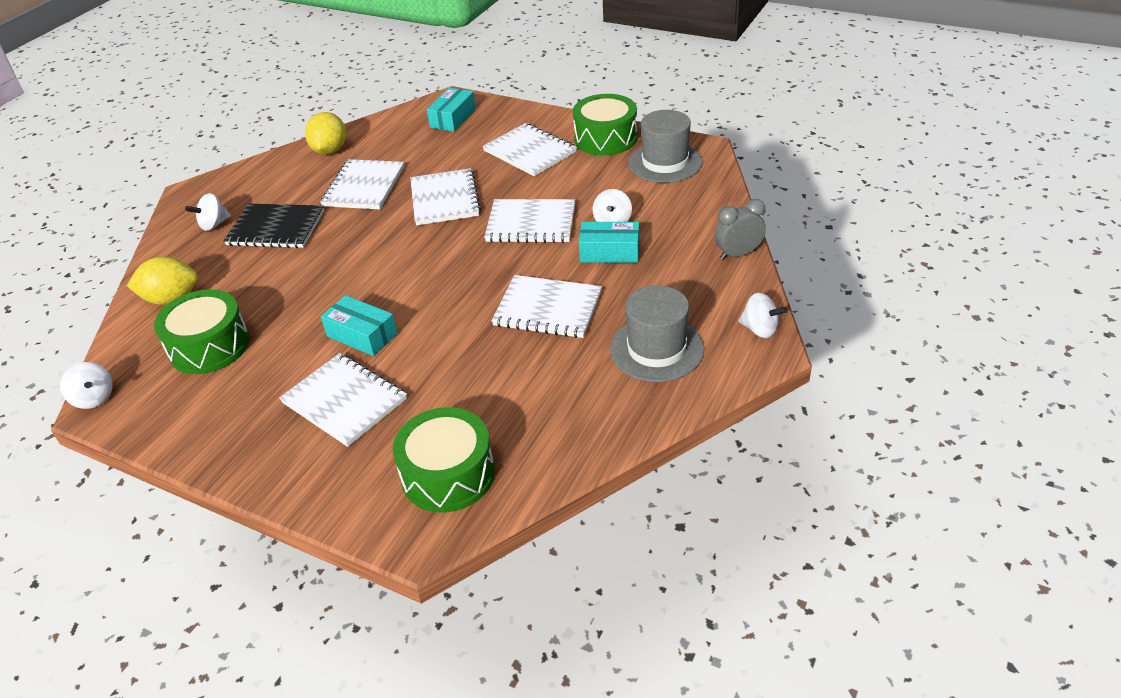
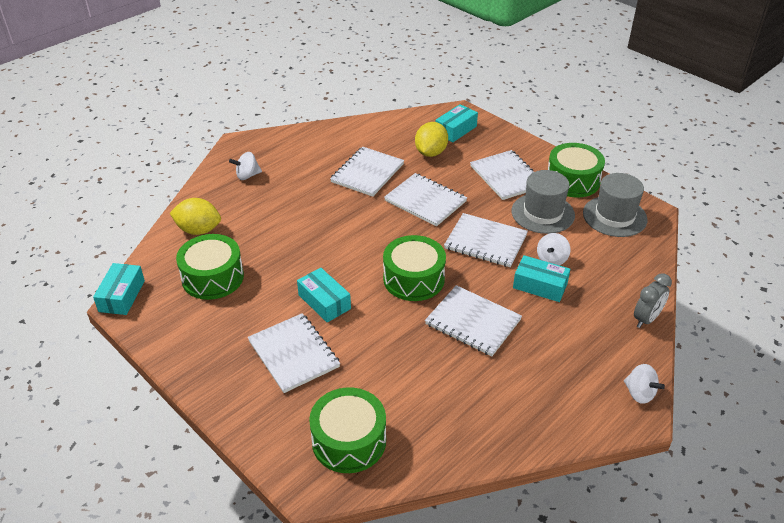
camera: 15 degrees right, 0 degrees up
(94, 398) = (122, 296): white spinning top -> turquoise box
(276, 228) = (291, 191): black notebook -> none
(330, 150) = (352, 134): yellow lemon -> yellow lemon (430, 153)
(445, 199) = (425, 201): white notebook -> white notebook turned 60 degrees counterclockwise
(461, 283) = (413, 279): none -> green drum
(656, 349) = (547, 385): grey hat -> grey hat (542, 213)
(738, 254) = (646, 319): grey clock -> grey clock turned 135 degrees clockwise

